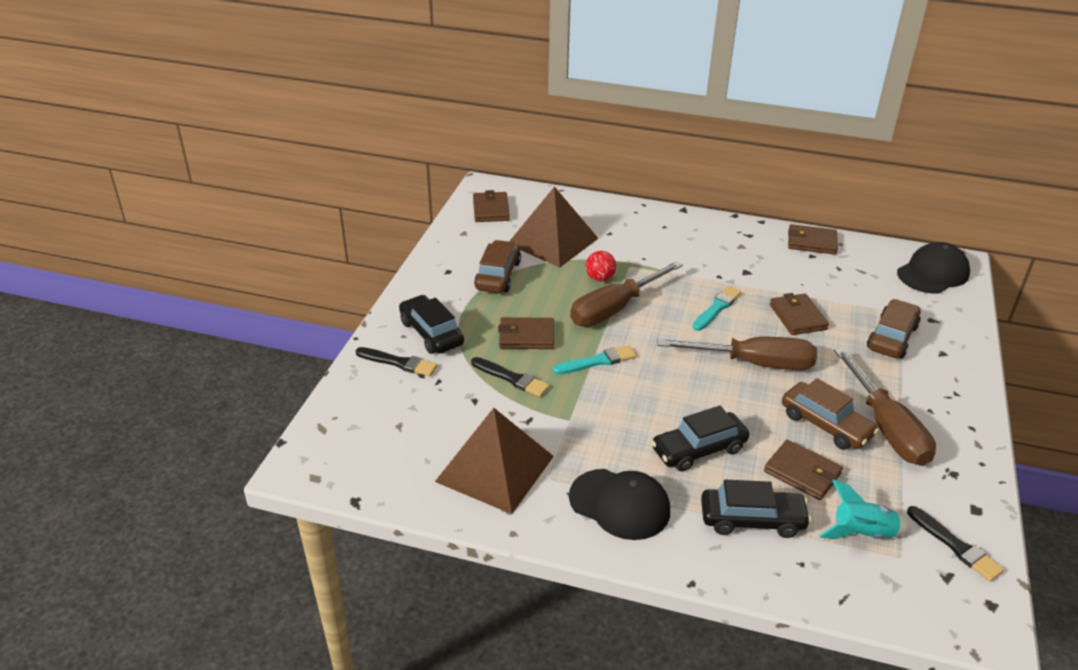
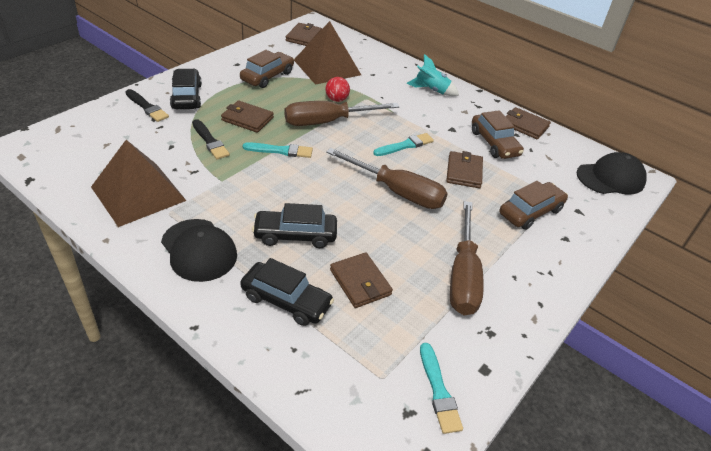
camera: 20 degrees right, 5 degrees up
(826, 425) = (413, 255): brown car -> brown car (494, 143)
(862, 533) = (366, 347): turquoise rocket -> turquoise rocket (431, 90)
(955, 546) = (438, 391): black brush -> turquoise brush

